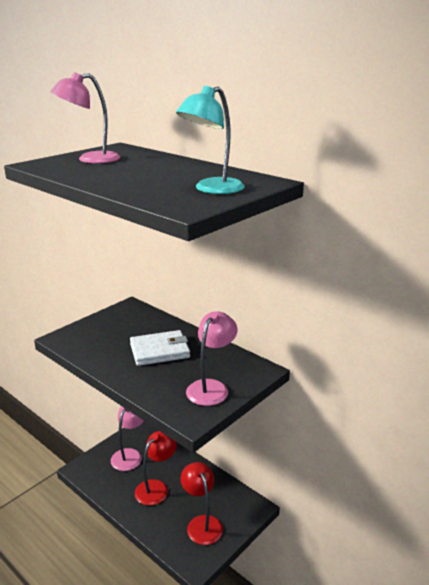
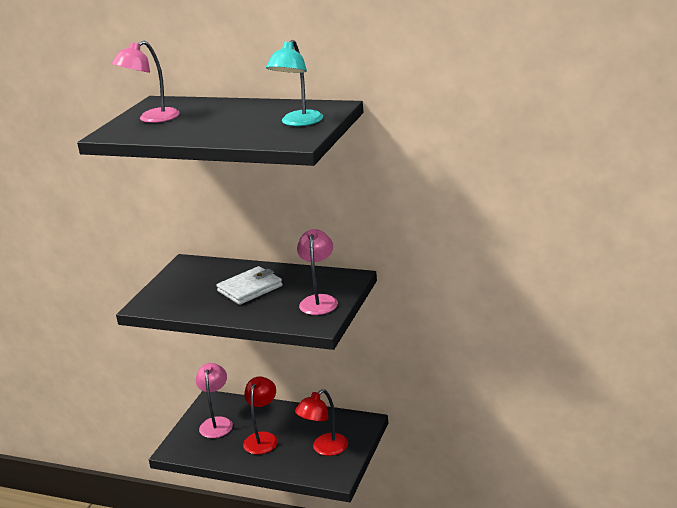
camera: 20 degrees left, 0 degrees up
(202, 523) = (324, 449): red lamp -> red lamp turned 90 degrees counterclockwise

